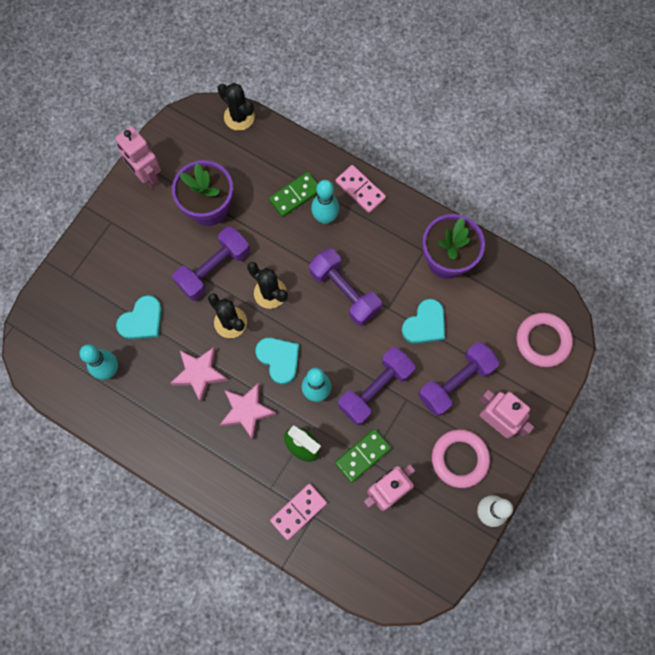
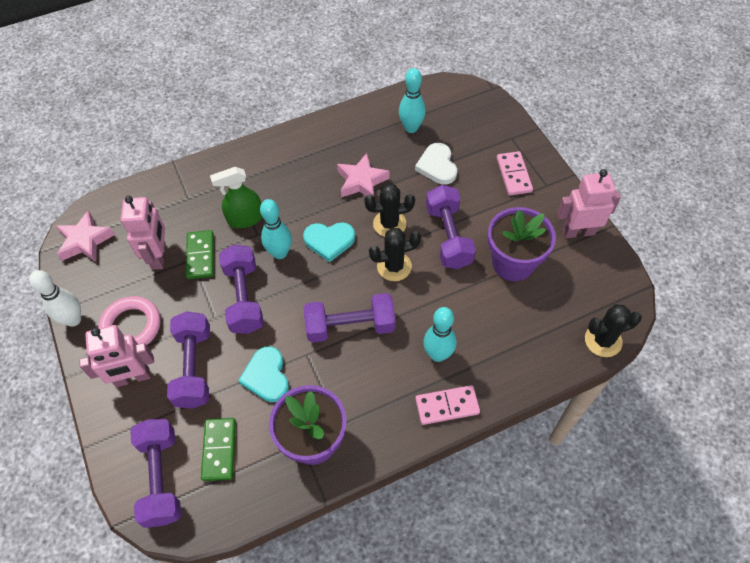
camera: 125 degrees right, 15 degrees down
(142, 320) = (437, 166): turquoise heart -> white heart
(247, 411) = (305, 197): pink star -> pink star (85, 241)
(295, 195) = (480, 341): green domino -> green domino (219, 450)
(298, 511) = (200, 190): pink domino -> pink domino (513, 175)
(543, 341) = (161, 477): pink ring -> purple dumbbell

